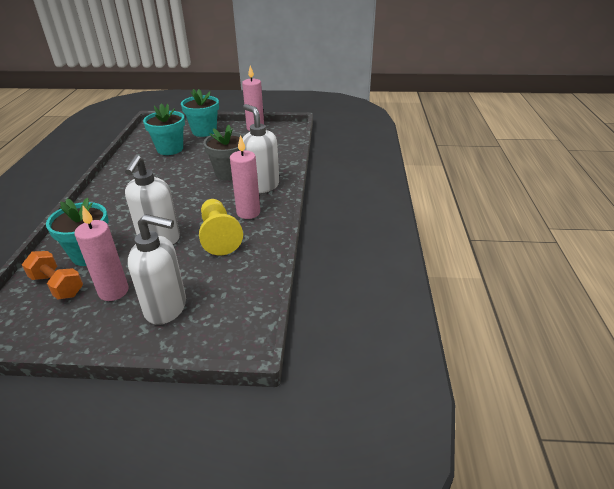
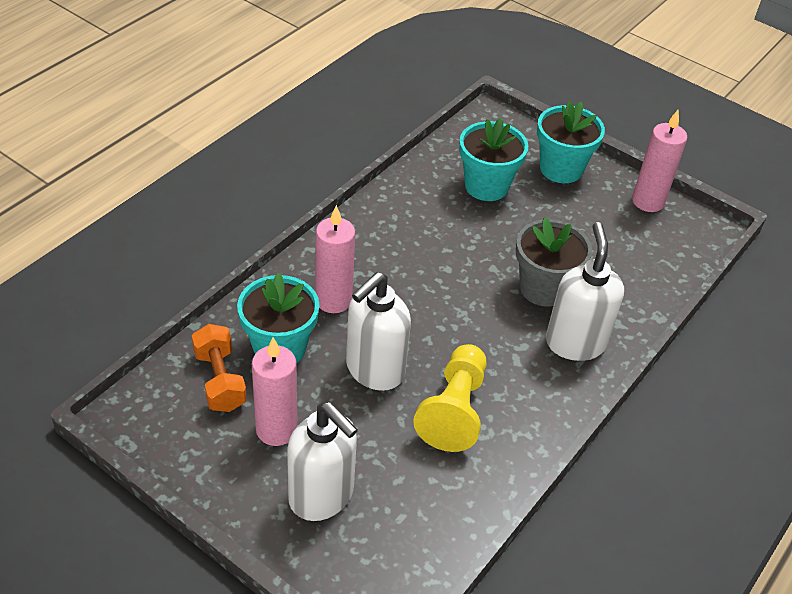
camera: 30 degrees right, 10 degrees up
(248, 212) = (521, 387): pink candle -> pink candle (333, 300)

